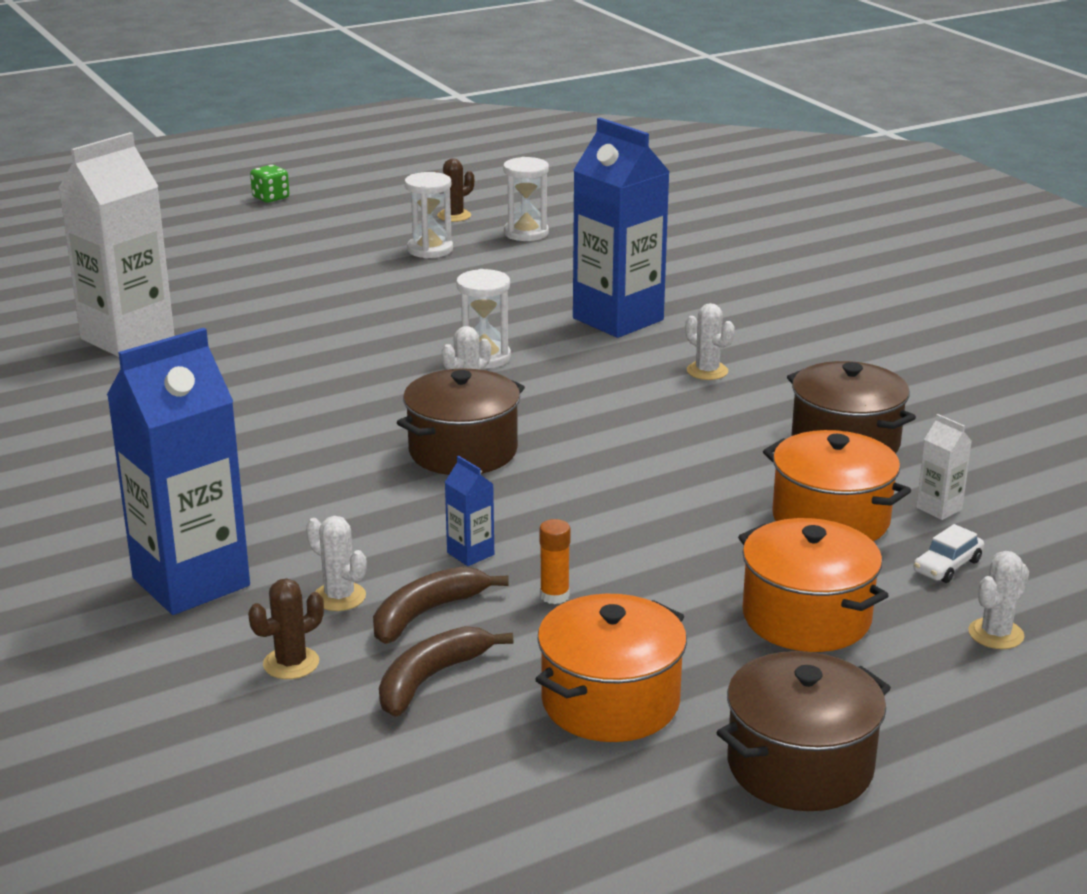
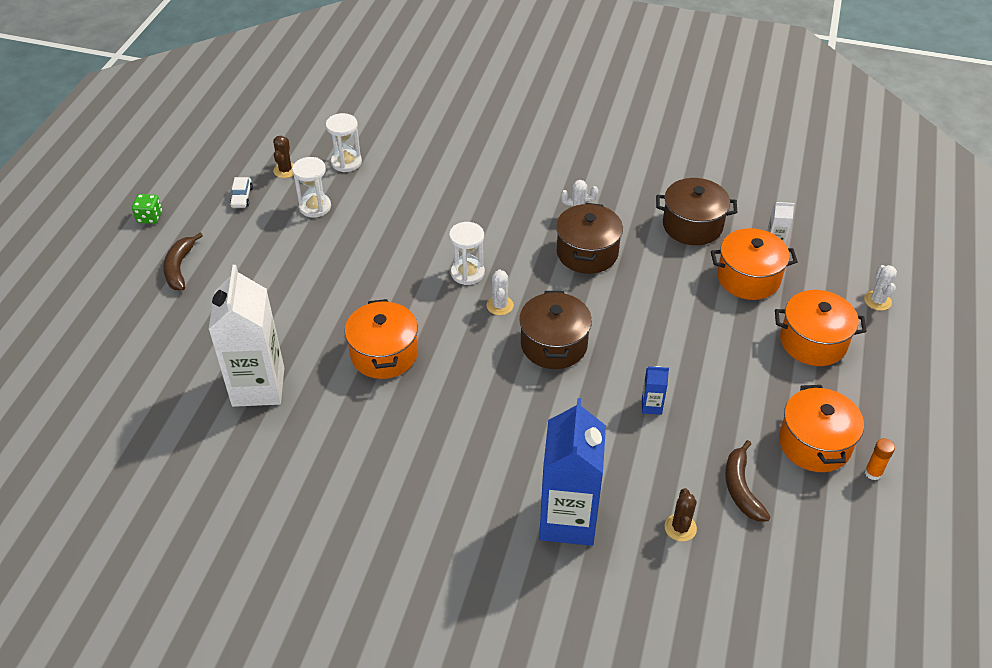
camera: 45 degrees left, 20 degrees up
(279, 372) = (384, 354): none -> orange pot
(339, 597) = (640, 475): white cactus -> none
(426, 613) = (686, 454): brown banana -> brown banana (179, 267)
(554, 596) = (716, 403): orange glue stick -> orange glue stick (873, 473)
(618, 319) = (488, 203): blue carton -> none
(800, 766) = (909, 421): brown pot -> brown pot (587, 253)
(947, 566) = (818, 275): white car -> white car (242, 197)

